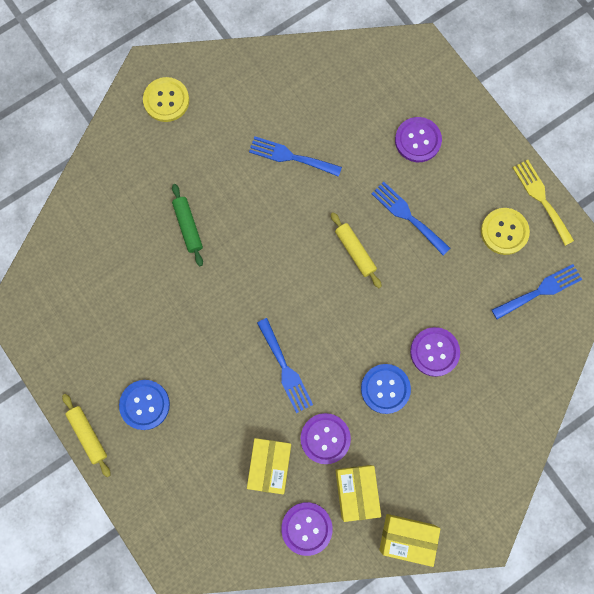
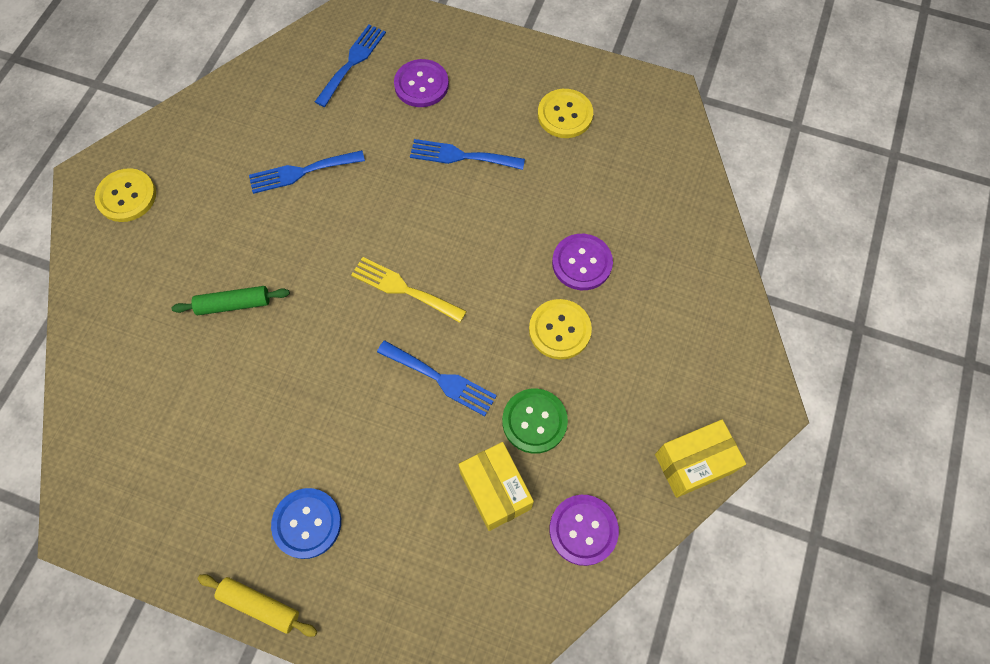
camera: 35 degrees left, 10 degrees down
(188, 226) = (234, 304): green rolling pin -> green rolling pin turned 45 degrees counterclockwise
(325, 438) = (534, 421): purple button -> green button
(355, 251) = (432, 219): yellow rolling pin -> none
(356, 491) = (607, 453): yellow box -> none
(385, 389) = (559, 330): blue button -> yellow button
(540, 291) = (638, 145): blue fork -> blue fork (352, 62)
(541, 199) = (577, 67): yellow fork -> yellow fork (403, 289)

